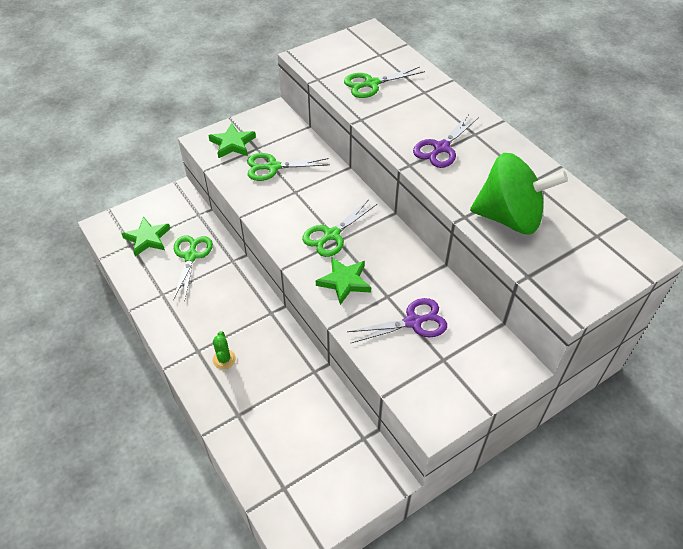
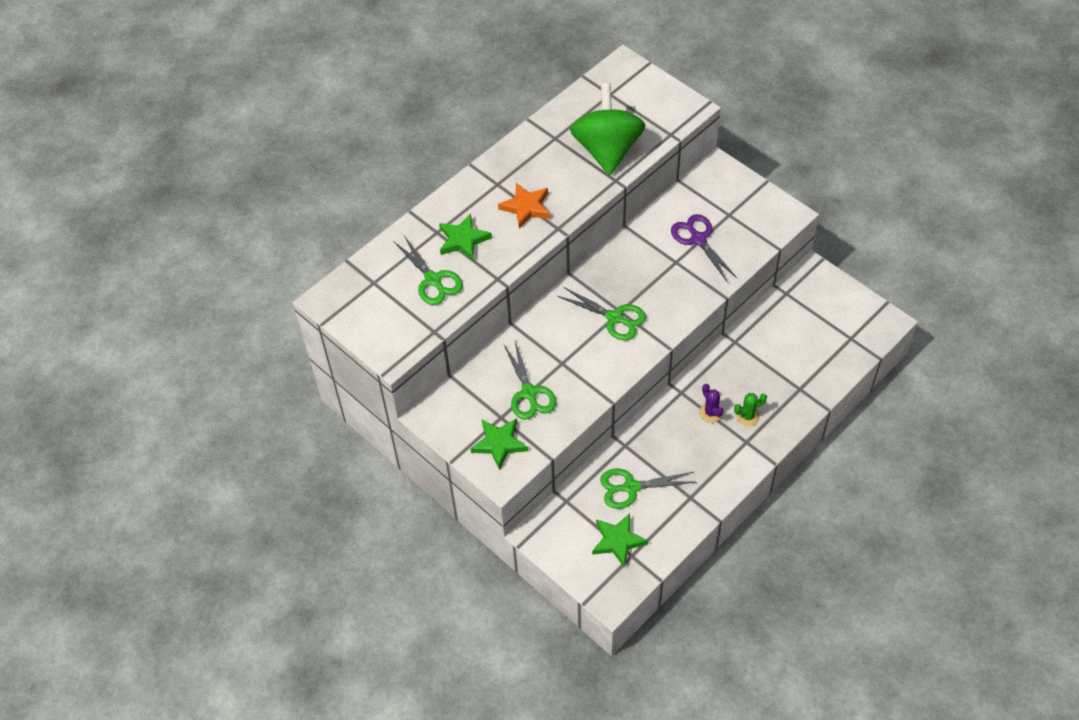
camera: 100 degrees left, 5 degrees up
(240, 330) = (710, 413): none -> purple cactus
(344, 282) = (670, 296): green star -> green star (463, 240)
(441, 148) = (526, 207): purple scissors -> orange star

